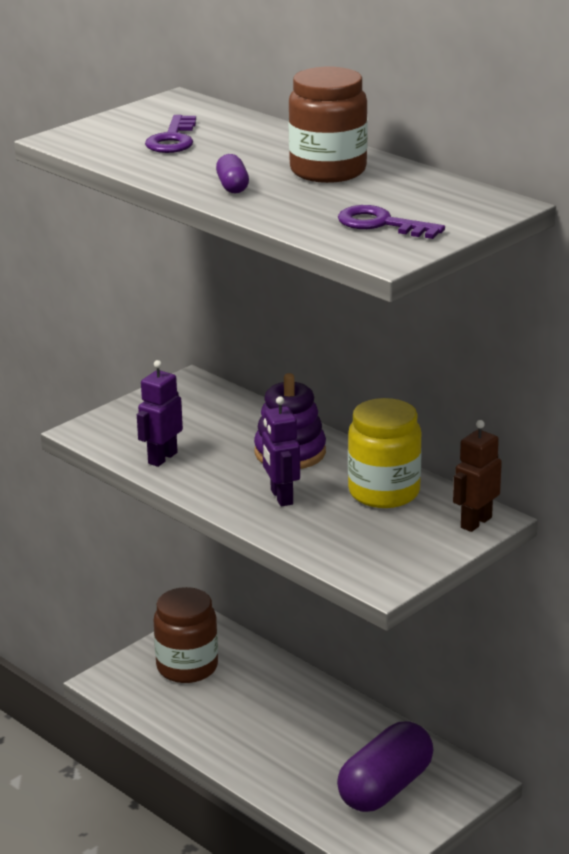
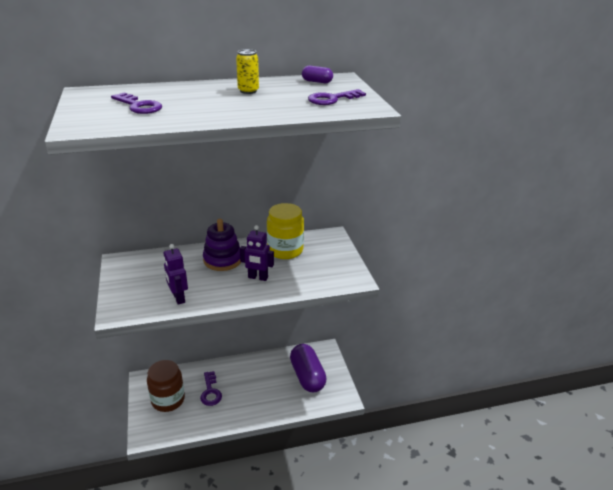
camera: 60 degrees left, 5 degrees up
(232, 186) = (232, 111): purple capsule -> purple capsule (317, 82)
(243, 699) = (210, 392): none -> purple key
(328, 171) = (248, 91): brown jar -> yellow can
(475, 522) = (332, 239): brown robot -> none

